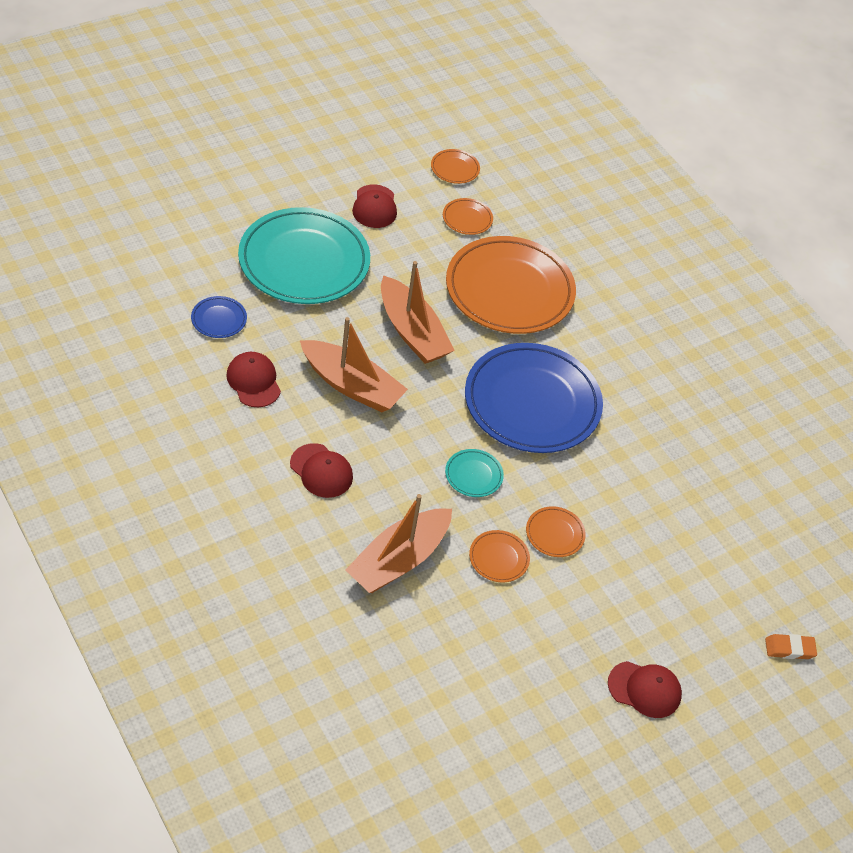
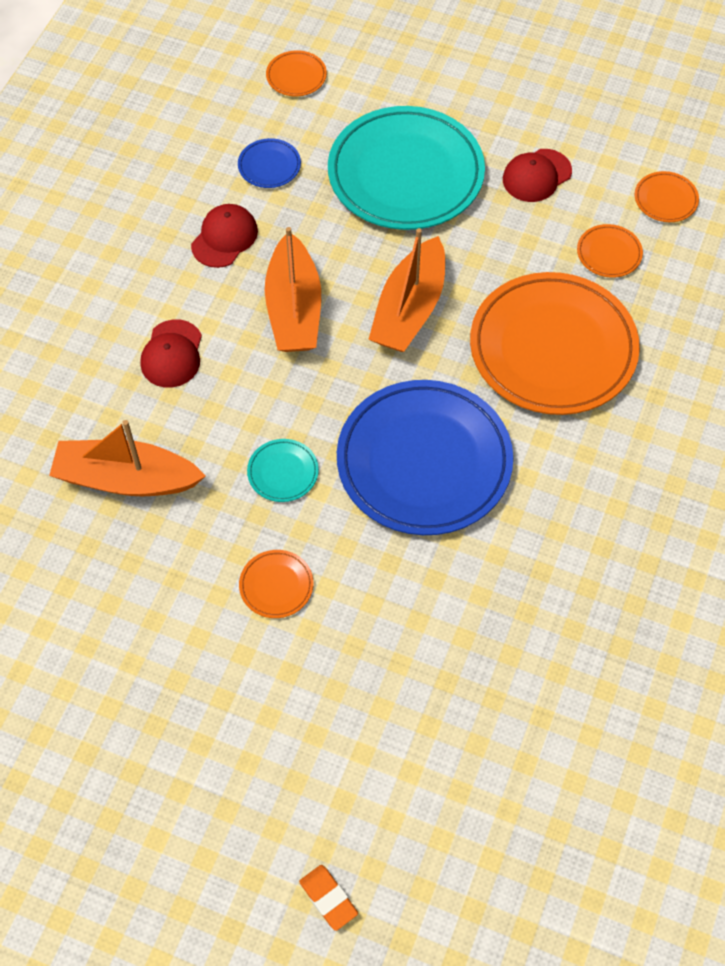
camera: 60 degrees right, 10 degrees up
(499, 558) = (202, 557): orange plate -> orange plate (296, 76)
(644, 689) = (156, 784): red cap -> none

